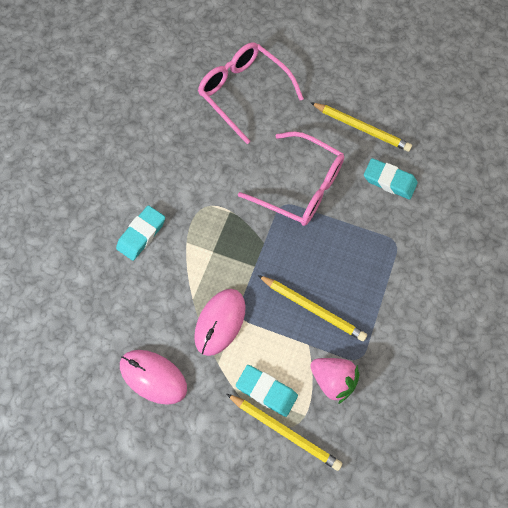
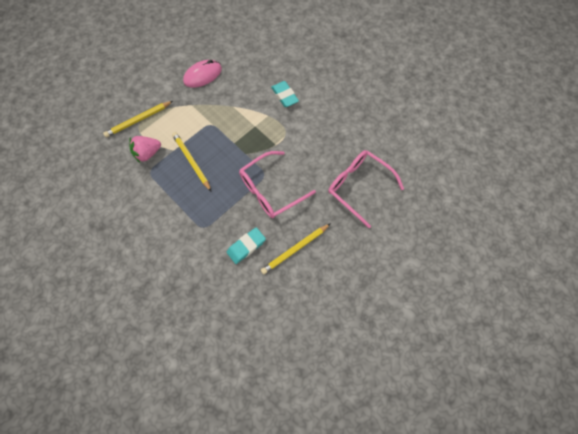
camera: 115 degrees right, 0 degrees up
(220, 322) = (212, 114): pink mouse -> none
(243, 93) = (358, 187): pink glasses -> pink glasses turned 120 degrees counterclockwise
(266, 391) = (163, 120): turquoise eraser -> none
(313, 308) = (191, 161): yellow pencil -> yellow pencil turned 90 degrees clockwise

